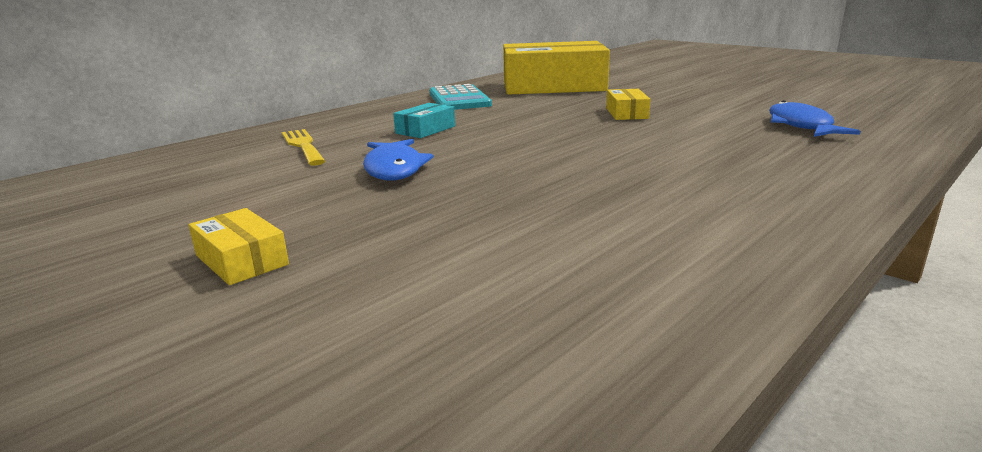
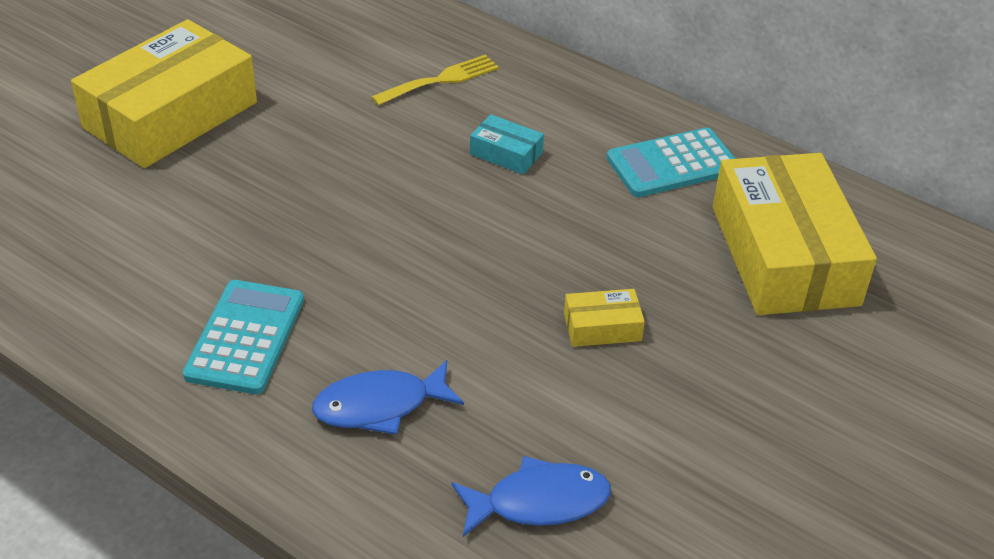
camera: 80 degrees right, 20 degrees up
(241, 260) = (170, 115): yellow box -> yellow box, size x2.41
(394, 169) = (361, 152): blue fish -> blue fish (380, 406)
(681, 205) = (245, 337): none -> turquoise calculator

